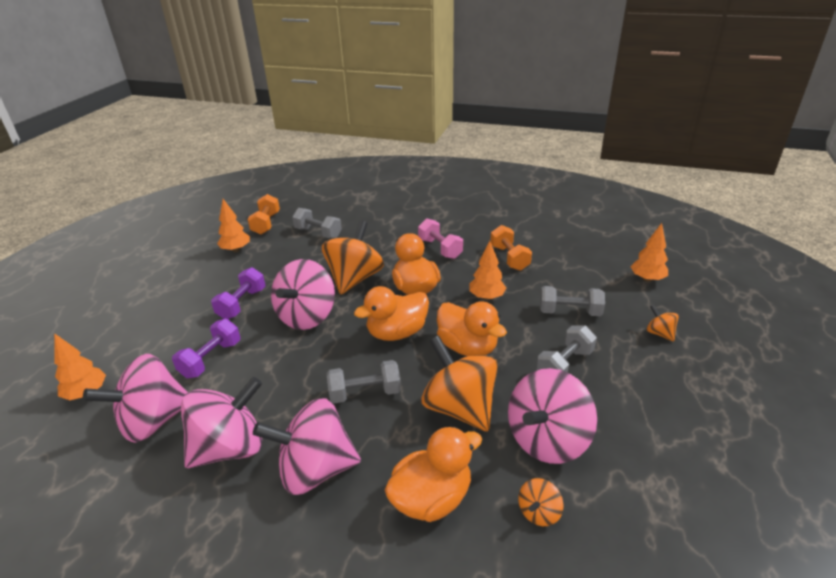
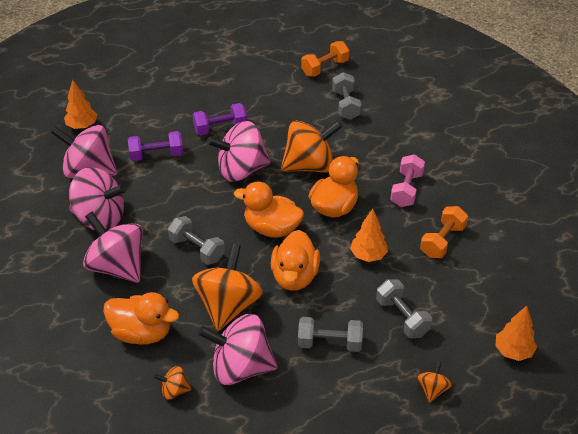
camera: 50 degrees right, 10 degrees up
(236, 250) = (274, 78): orange tree -> none

